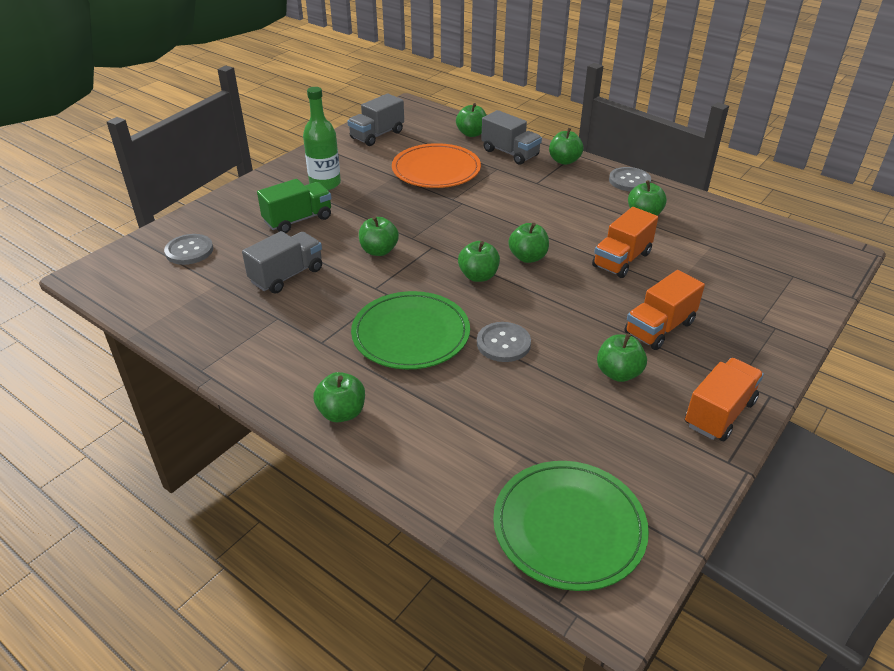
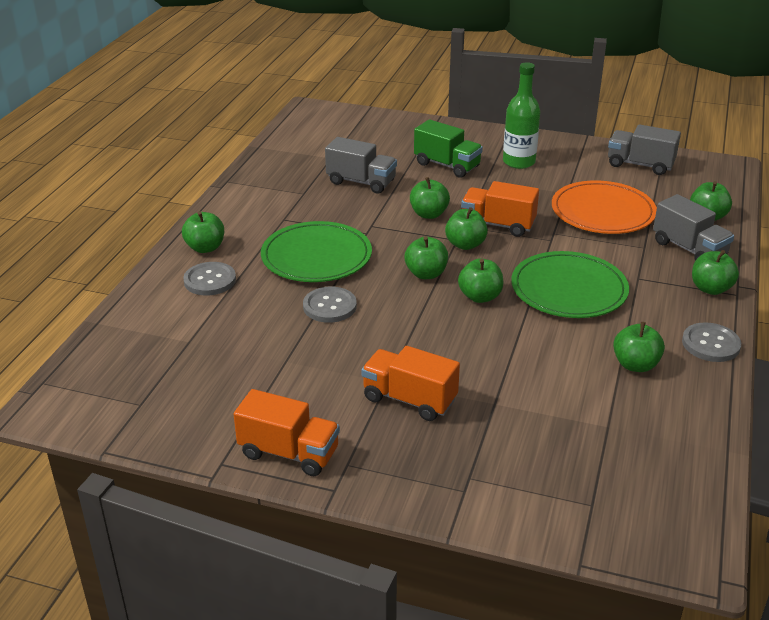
camera: 70 degrees right, 5 degrees down
(189, 251) = (366, 134): grey button -> grey button (210, 280)
(510, 153) = (689, 249): grey truck -> grey truck turned 60 degrees counterclockwise
(569, 527) = (116, 377): green plate -> green plate (569, 289)
(618, 373) = (320, 380): green apple -> green apple (465, 244)
(621, 260) = (522, 359): orange truck -> orange truck (498, 225)

